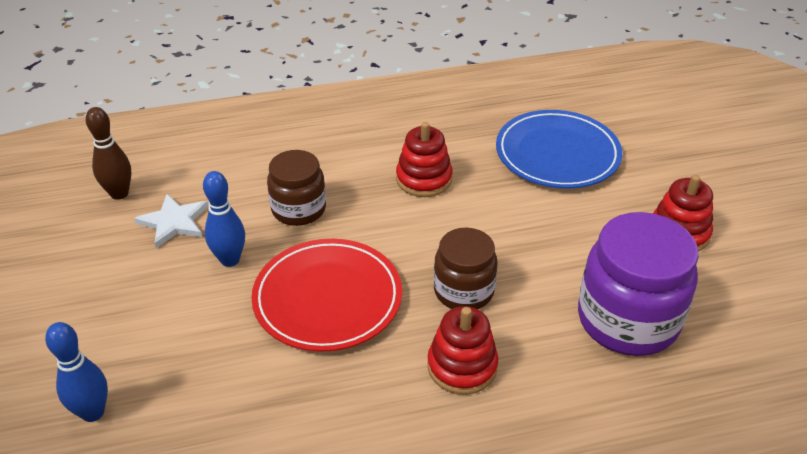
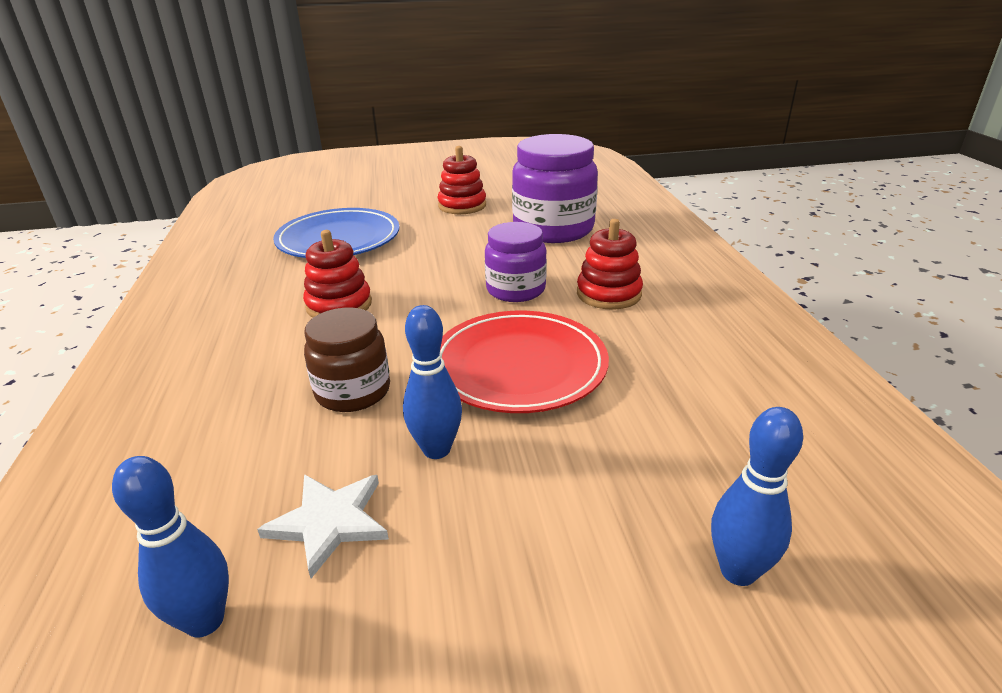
camera: 85 degrees left, 10 degrees down
(119, 193) = (205, 620): brown bowling pin -> blue bowling pin
(463, 291) = (515, 290): brown jar -> purple jar

